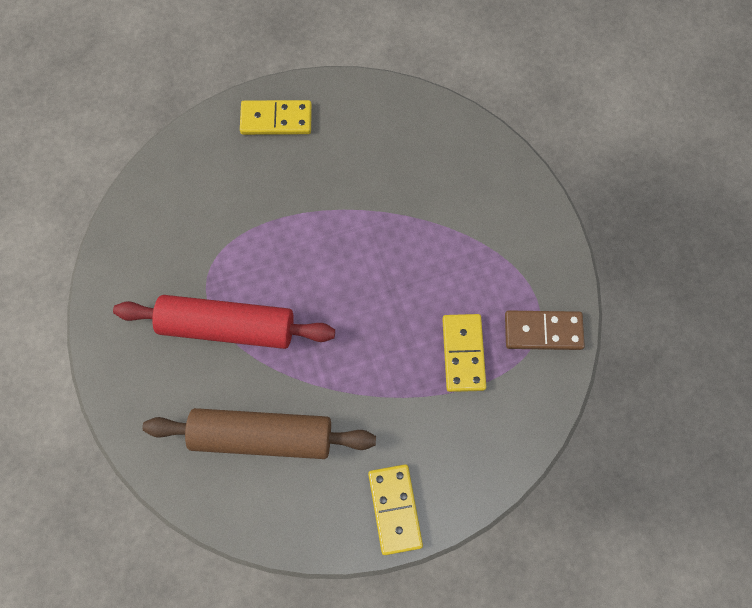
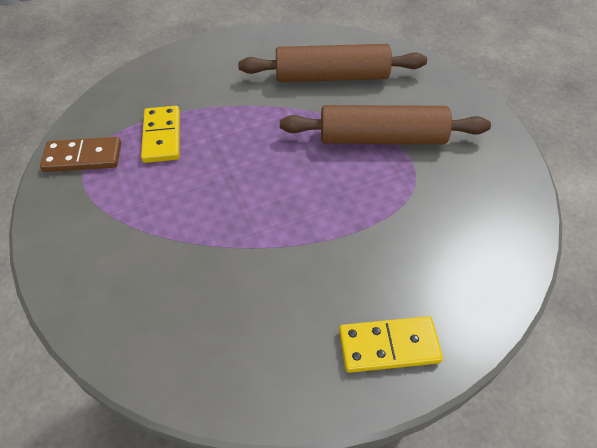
camera: 175 degrees right, 20 degrees down
(228, 327) = (382, 138): red rolling pin -> brown rolling pin
(395, 509) = (224, 49): yellow domino -> none

